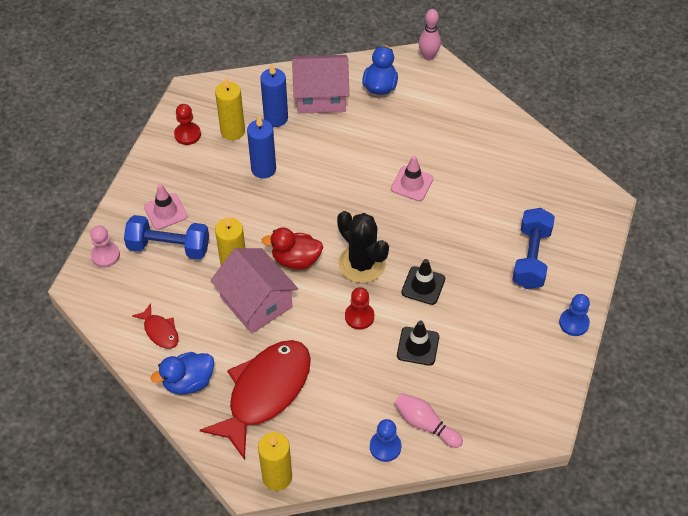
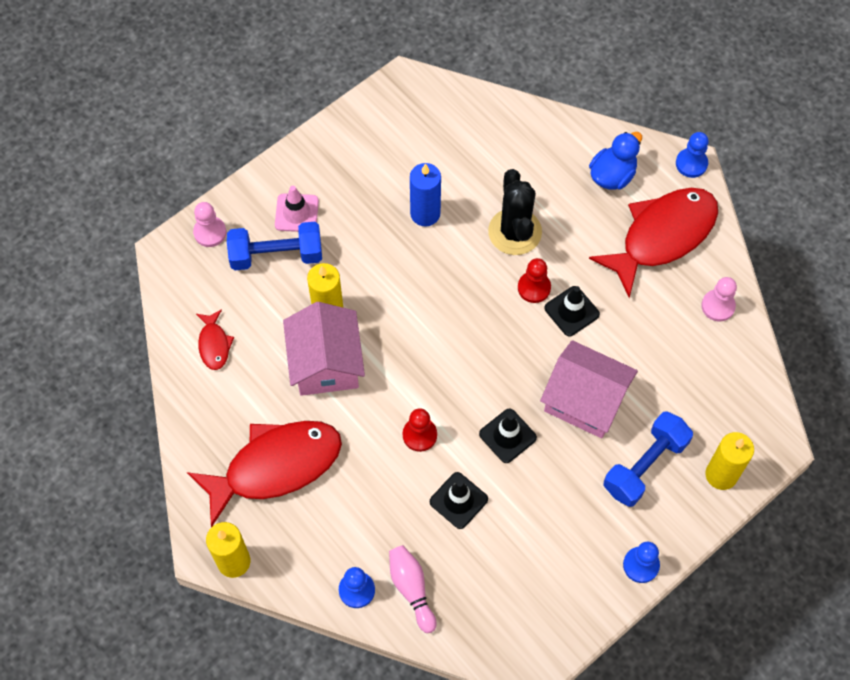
camera: 30 degrees right, 10 degrees up
(169, 247) = (276, 255): blue dumbbell -> blue dumbbell turned 45 degrees counterclockwise
(187, 134) = (371, 133): red pawn -> red pawn (534, 288)
(188, 382) = (209, 414): blue duck -> none
(232, 131) = (420, 152): yellow candle -> yellow candle (721, 475)
(276, 118) = (475, 159): blue candle -> none
(296, 260) = (394, 336): red duck -> none
(321, 96) = (539, 156): pink house -> pink house (585, 400)
(362, 264) = (459, 377): black cactus -> black cactus (515, 232)
(412, 184) = (571, 311): pink traffic cone -> black traffic cone
(428, 56) = (691, 163): pink bowling pin -> blue pawn
(440, 109) = (662, 236): none -> red fish
(508, 135) = (718, 306): none -> pink pawn

